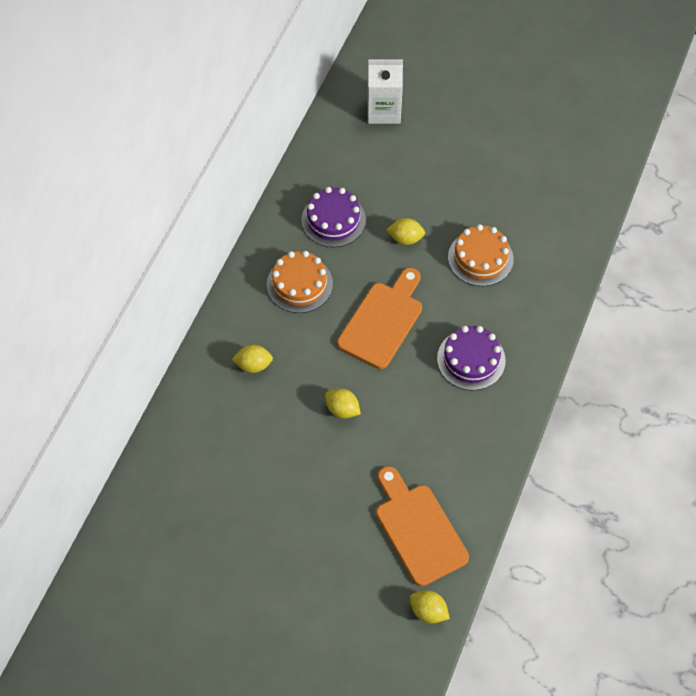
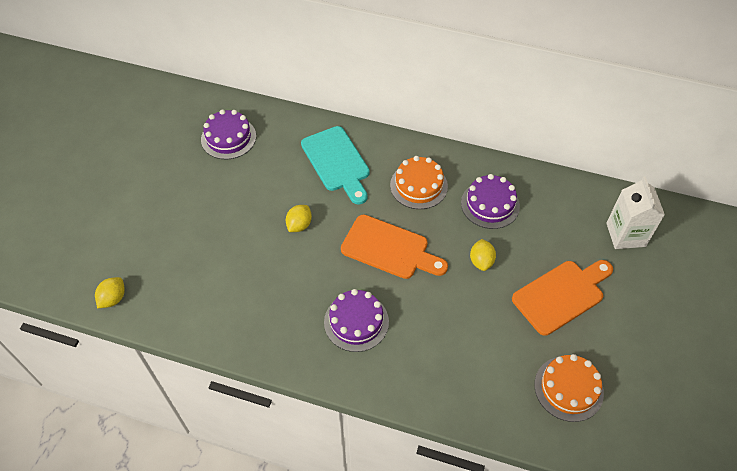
camera: 85 degrees right, 5 degrees down
(195, 488) = (228, 138): none -> purple cake
(253, 365) = (337, 162): yellow lemon -> turquoise cutting board
(418, 529) = (187, 287): orange cutting board -> orange cutting board (561, 295)
(480, 258) = (471, 326): orange cake -> orange cake (568, 388)

